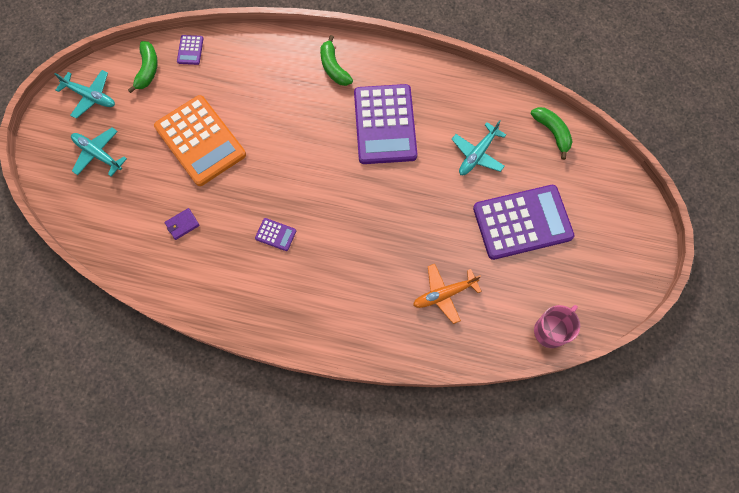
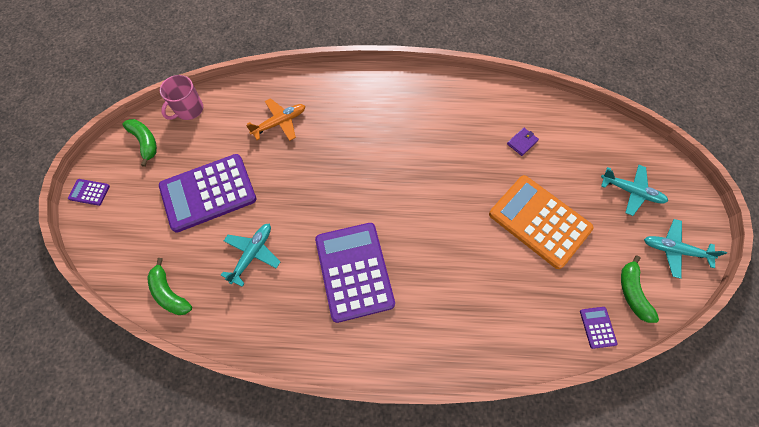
camera: 170 degrees right, 5 degrees down
(275, 234) = (436, 147): purple calculator -> purple calculator (89, 192)
(333, 67) = (425, 334): green banana -> green banana (145, 142)

